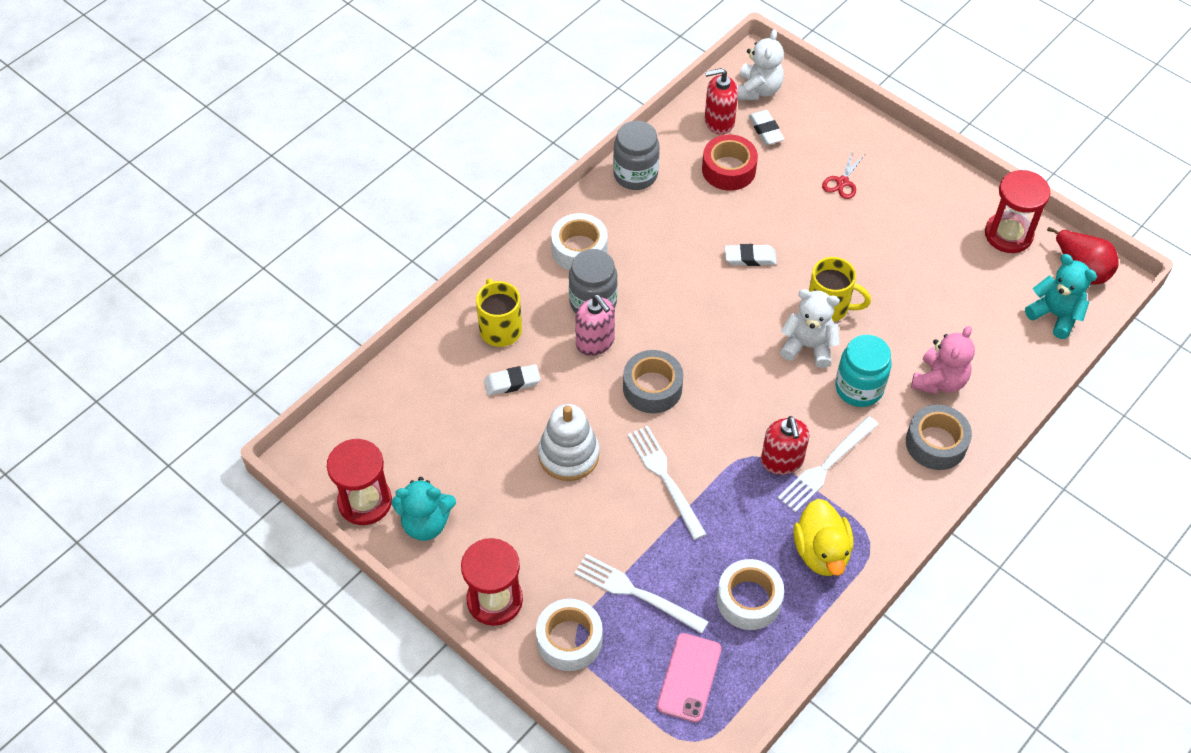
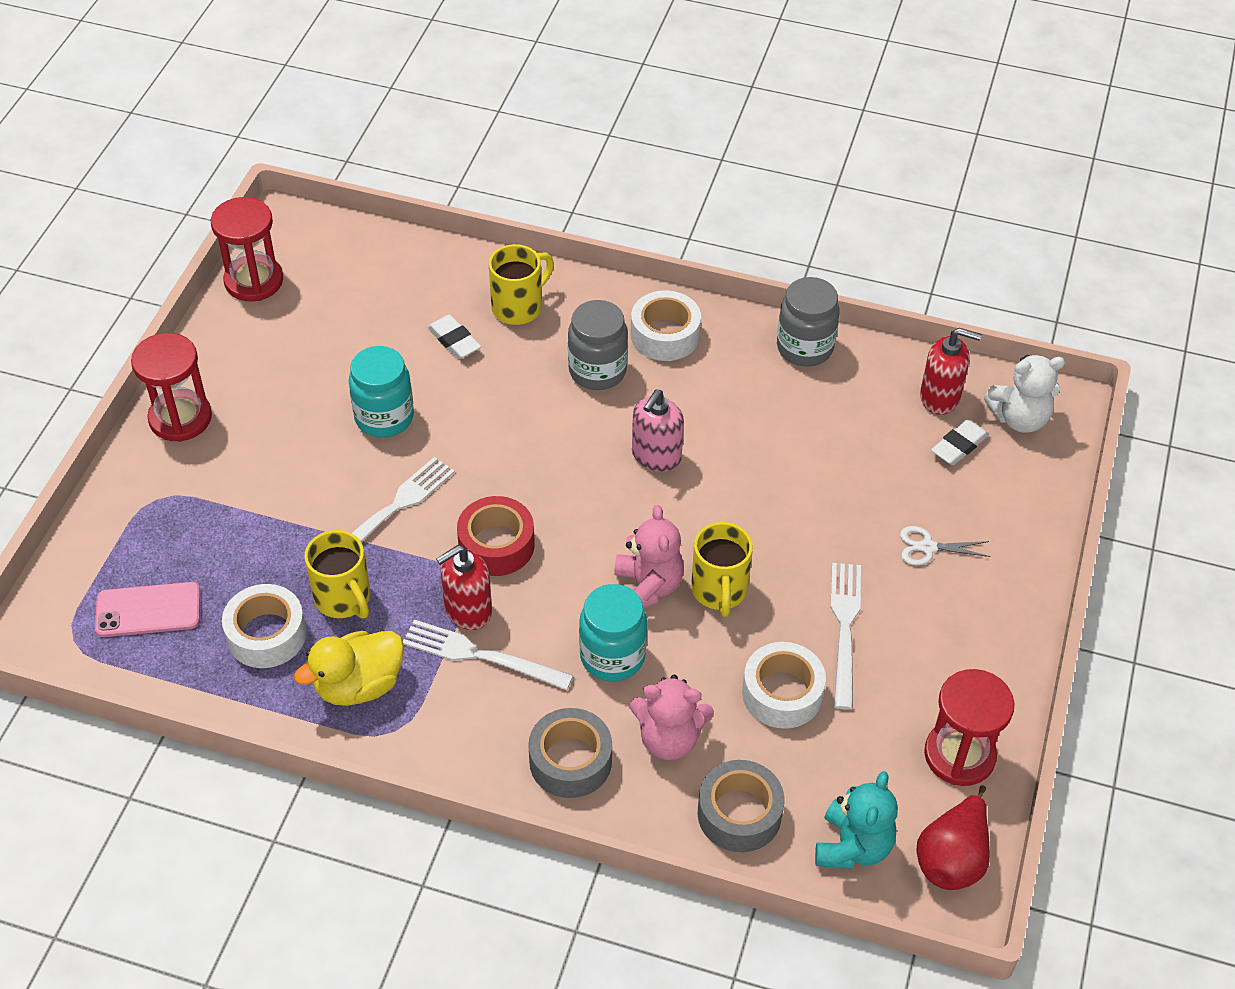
camera: 65 degrees right, 5 degrees down
(426, 523) = (248, 334): turquoise teddy bear -> none
(568, 455) = (384, 417): white stacking toy -> turquoise jar
(569, 640) = (156, 493): white tape -> white tape (782, 693)
(595, 342) = (544, 390): pink soap dispenser -> pink soap dispenser (656, 456)
(636, 593) = (235, 531): white fork -> white fork (845, 628)
(652, 388) = (509, 460): grey tape -> grey tape (739, 814)
(719, 122) = (940, 397): red soap dispenser -> red soap dispenser turned 135 degrees clockwise
(728, 169) = (871, 429): red tape -> red tape (496, 545)
(737, 537) = (343, 599): none -> yellow mug
(750, 258) = (747, 491): white eraser -> none
(808, 346) = (647, 587): white teddy bear -> pink teddy bear
(842, 182) = (927, 547): red scissors -> white scissors

